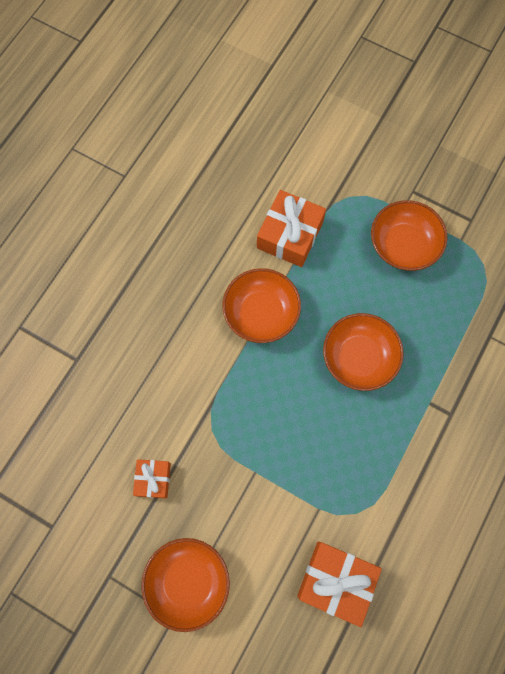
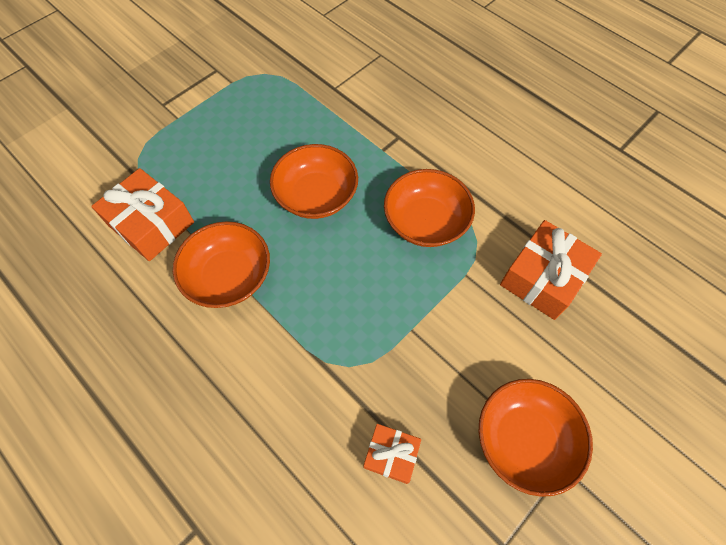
camera: 75 degrees left, 10 degrees down
(403, 245) = (214, 127): orange bowl -> orange bowl (425, 221)

